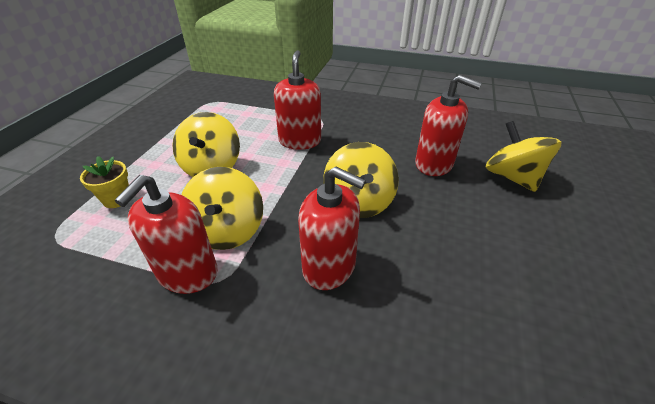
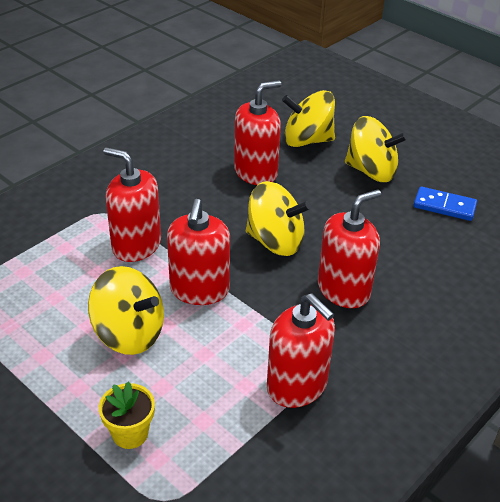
camera: 65 degrees left, 0 degrees up
(227, 230) = (255, 344): yellow spinning top -> yellow spinning top (371, 171)
(273, 182) = (199, 290): none -> red soap dispenser
(543, 317) = (444, 206): none -> blue domino

